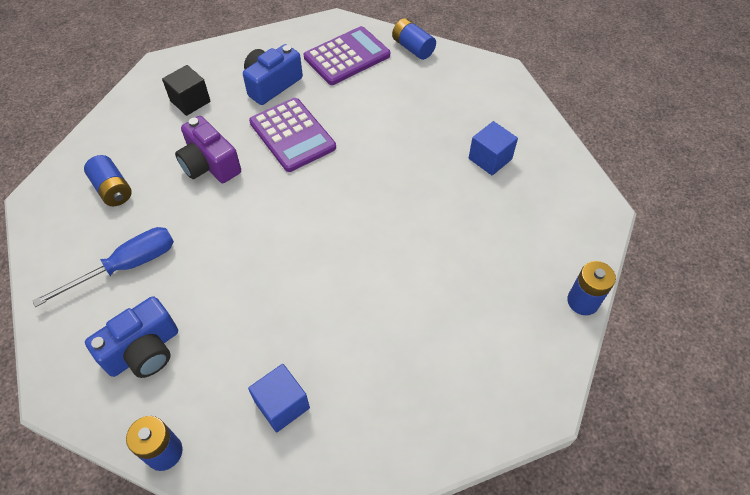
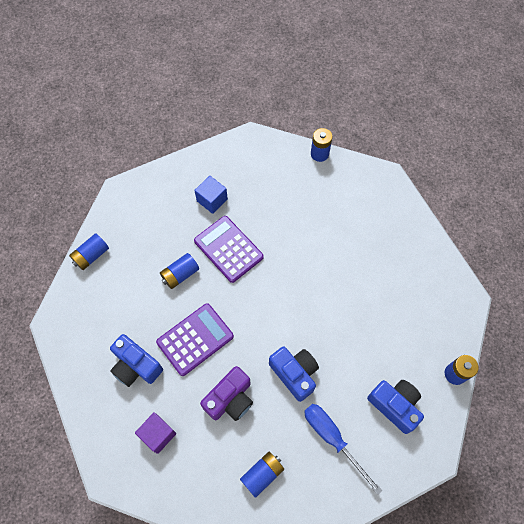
camera: 95 degrees left, 10 degrees up
(190, 101) = (158, 434): black cube -> purple cube
(223, 232) = (294, 374): none -> blue camera
(282, 405) = (413, 311): blue cube -> none
(347, 56) = (101, 307): purple calculator -> purple calculator (228, 249)
(380, 124) = (180, 275): none -> blue battery

